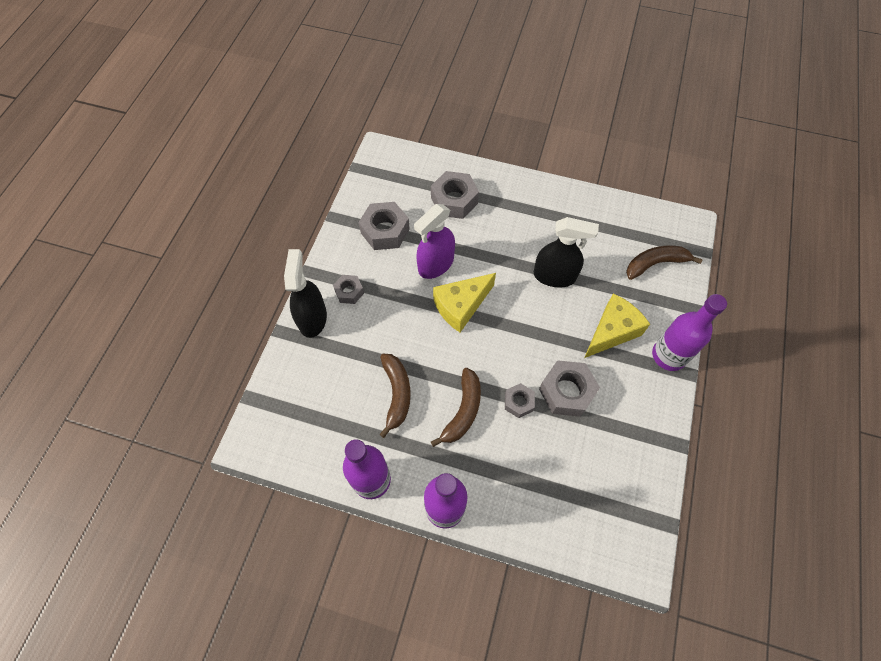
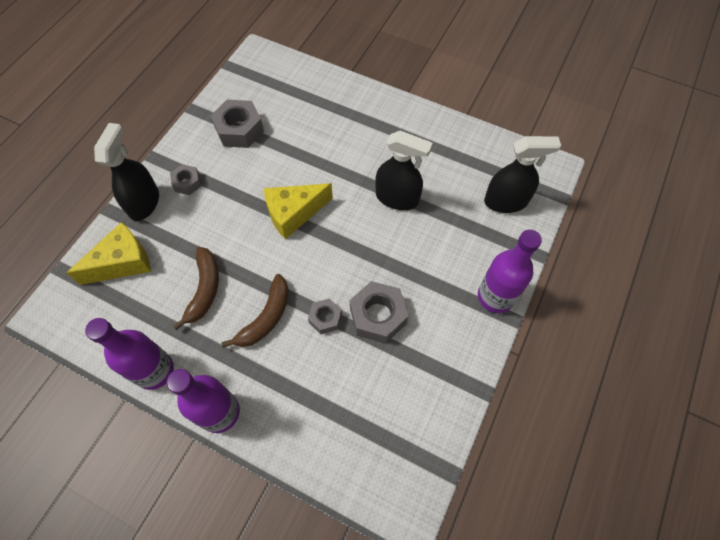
camera: 10 degrees right, 0 degrees up
(436, 264) = (280, 169): purple spray bottle -> none
(454, 200) = (316, 110): grey nut -> none
(611, 331) = (441, 262): yellow cheese -> yellow cheese (123, 262)
(655, 264) = (506, 201): brown banana -> black spray bottle

